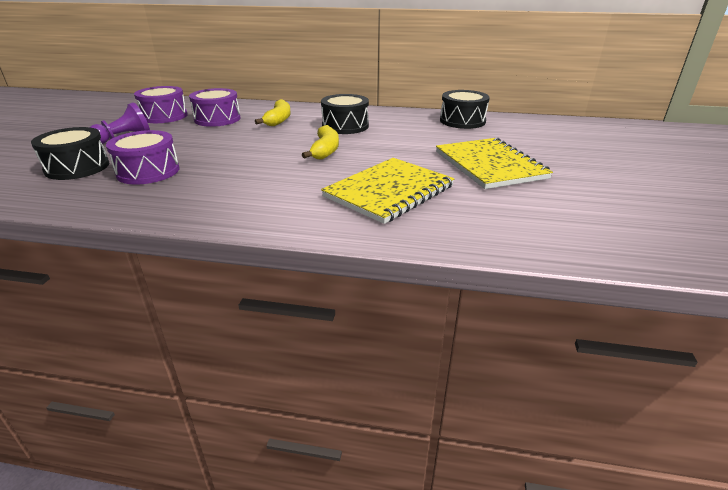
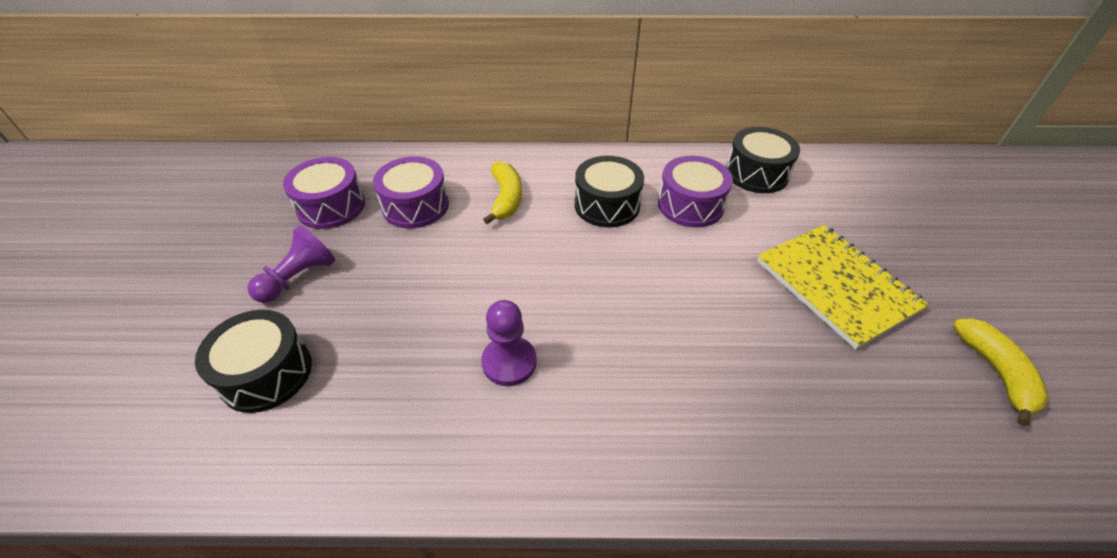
camera: 10 degrees left, 15 degrees up
(148, 171) = (381, 369): purple drum -> purple drum (690, 205)
(233, 175) = (509, 362): none -> purple pawn
(325, 150) = (608, 275): yellow banana -> yellow banana (996, 372)
(389, 191) = (738, 373): yellow notebook -> none

